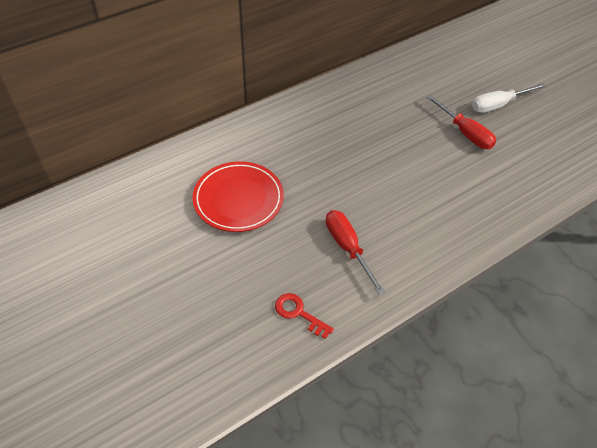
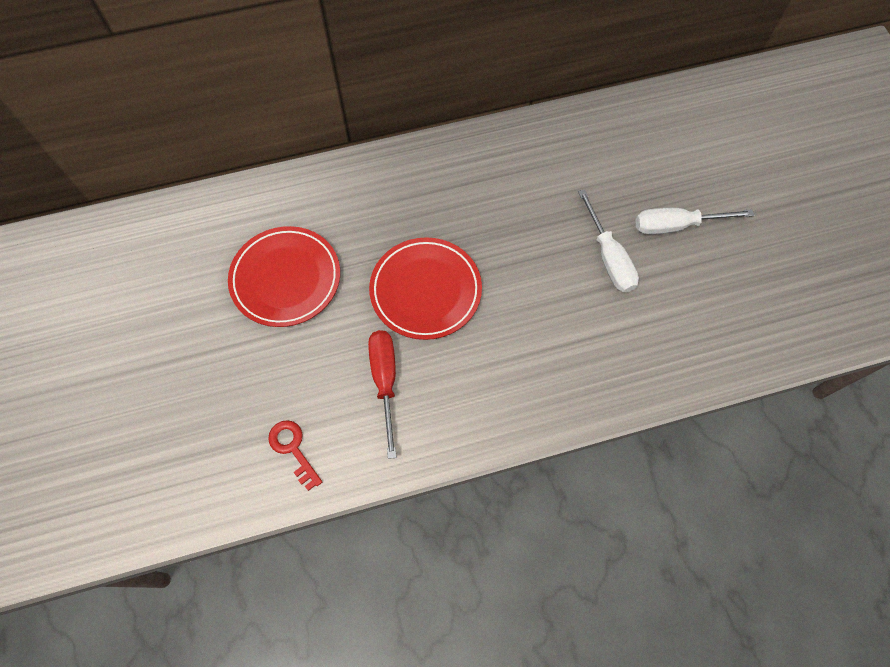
camera: 20 degrees right, 15 degrees up
(348, 182) = (425, 290): none -> red plate
(465, 133) = (608, 257): red screwdriver -> white screwdriver

